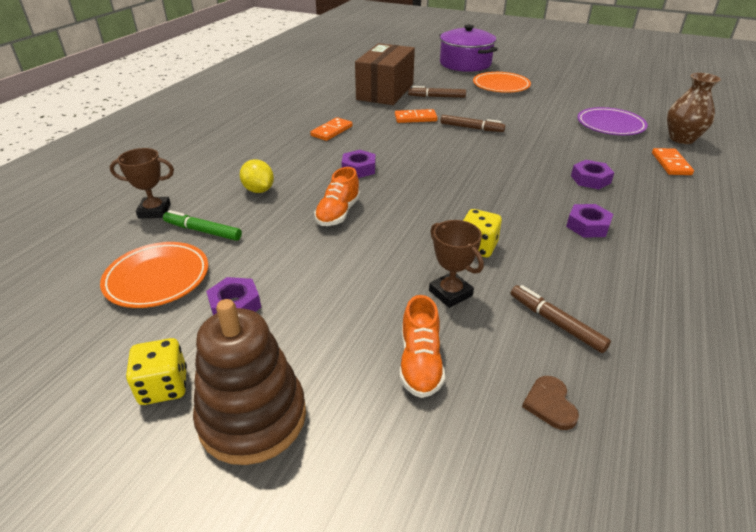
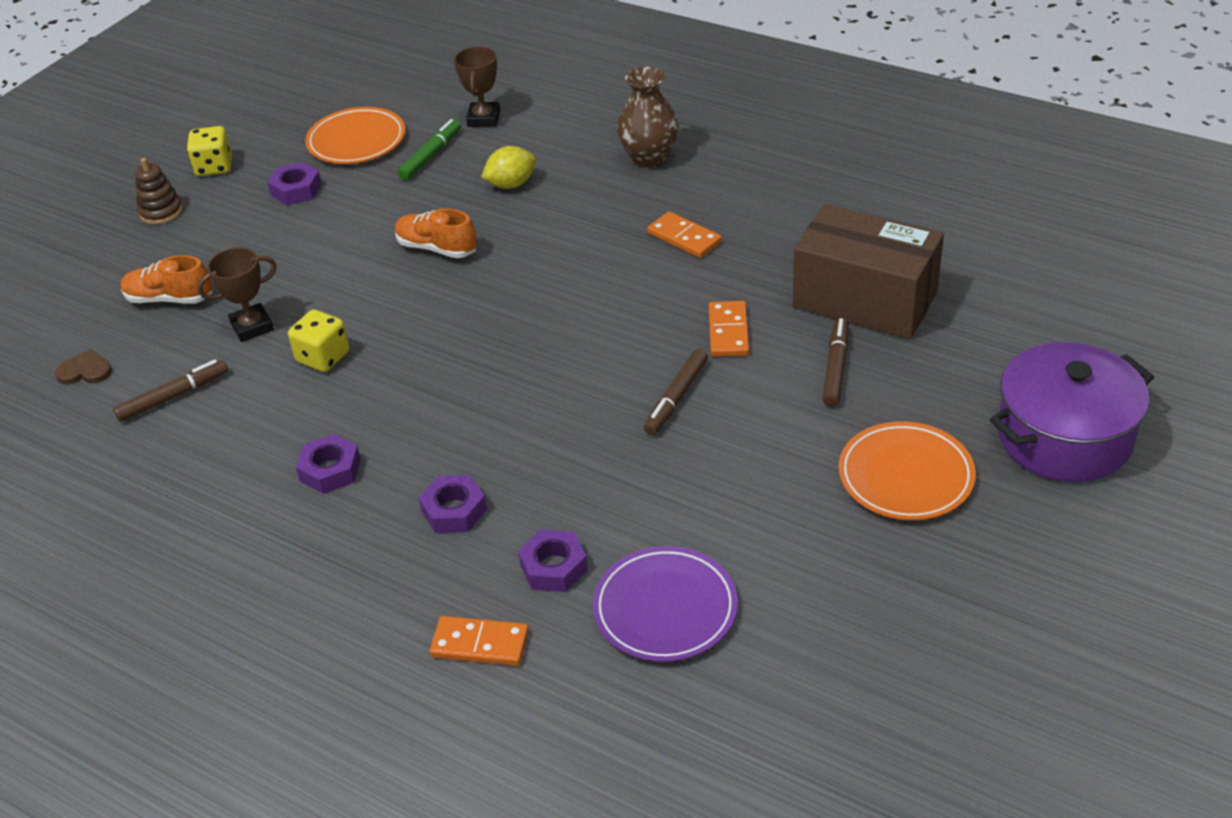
camera: 100 degrees right, 5 degrees up
(252, 417) = (161, 212): brown stacking toy -> brown stacking toy, size x0.52
(359, 169) = (549, 265): purple nut -> purple nut (553, 567)
(681, 139) = (581, 710): brown vase -> brown vase (649, 158)

